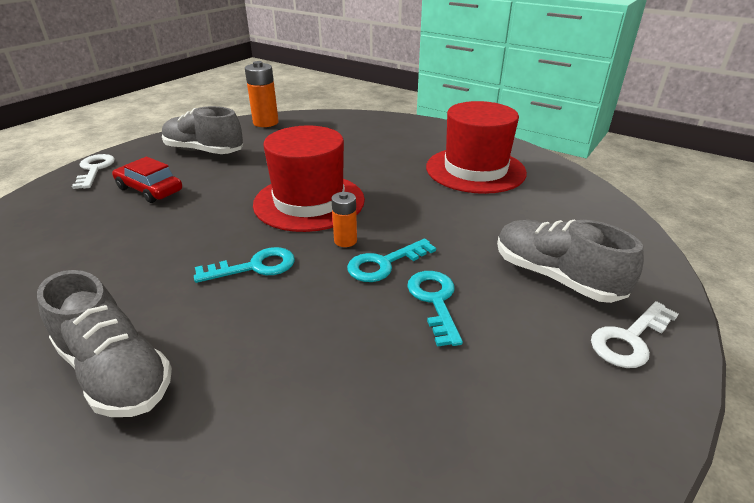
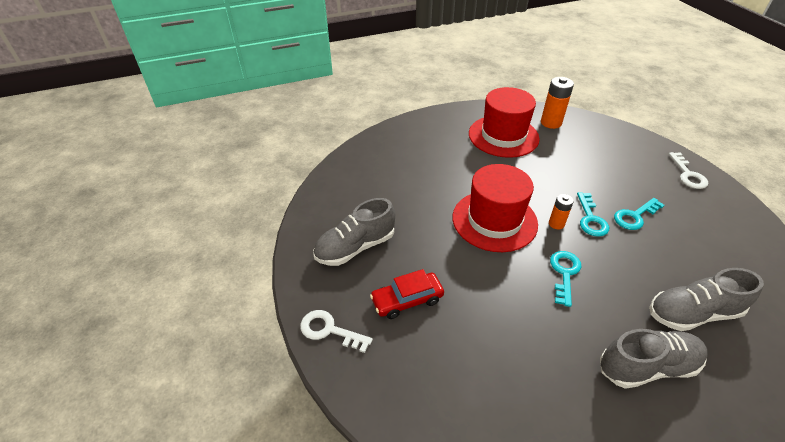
camera: 55 degrees left, 10 degrees up
(265, 123) = (328, 193): orange battery -> orange battery (551, 123)
(435, 301) = (635, 216): turquoise key -> turquoise key turned 60 degrees counterclockwise
(555, 277) = (633, 168): grey shoe -> grey shoe (692, 313)

